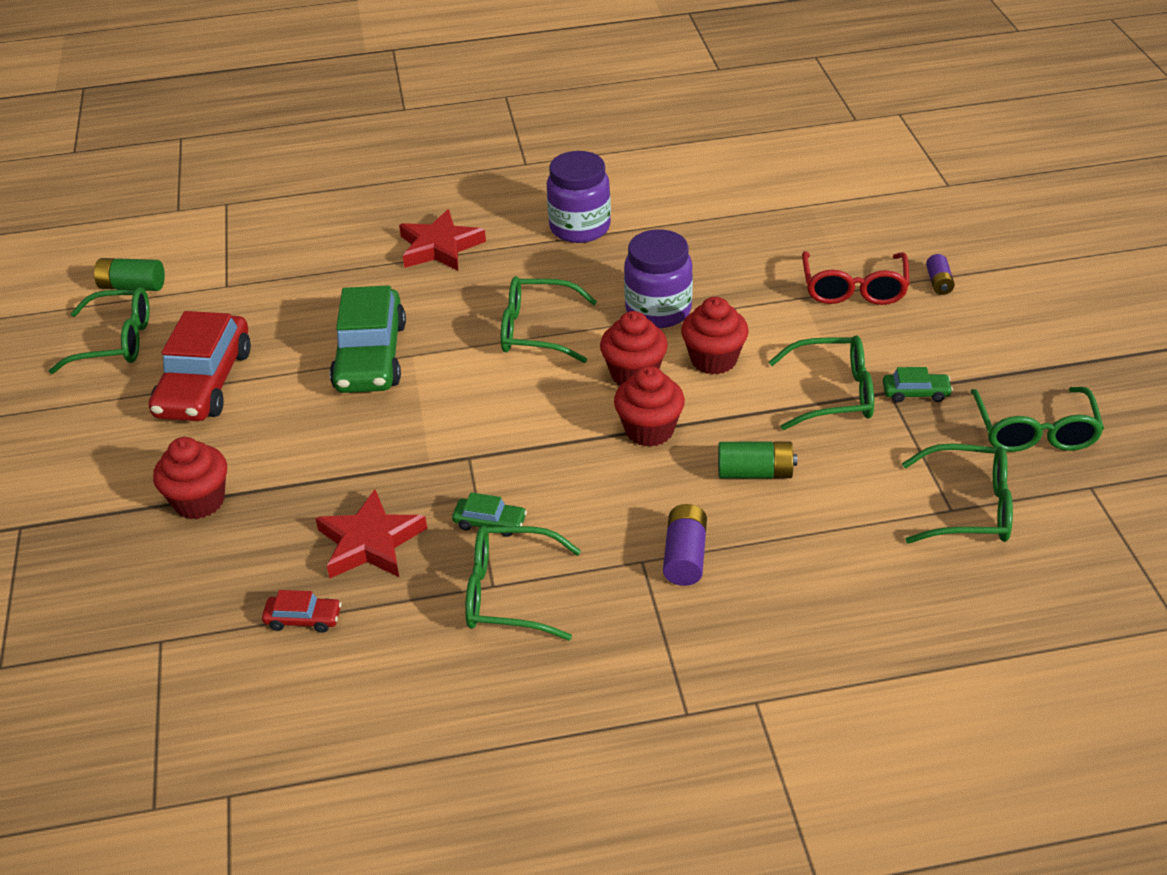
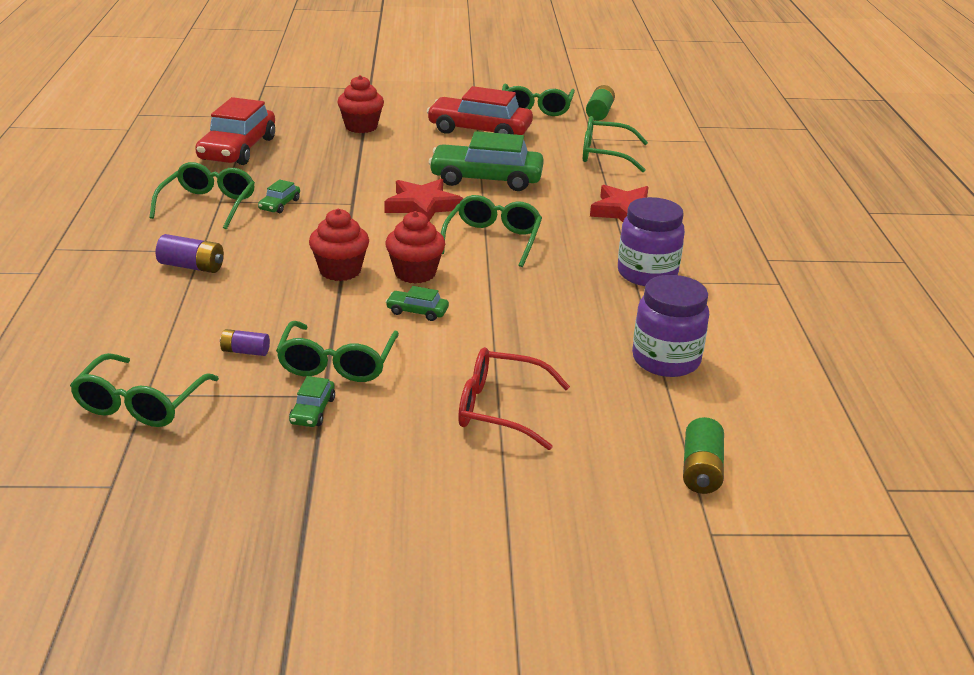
camera: 95 degrees right, 10 degrees down
(303, 619) = (237, 149): red car -> red car, size x2.29
(370, 542) = (289, 169): red star -> red star (423, 206)
(658, 311) = (501, 295): purple jar -> purple jar (666, 360)
(713, 360) = (417, 311): red cupcake -> green car
(755, 473) = (260, 308): green battery -> green battery (701, 470)
(939, 283) = (492, 471): purple battery -> purple battery (245, 351)
(1034, 431) = (212, 472): green glasses -> green glasses (605, 154)

